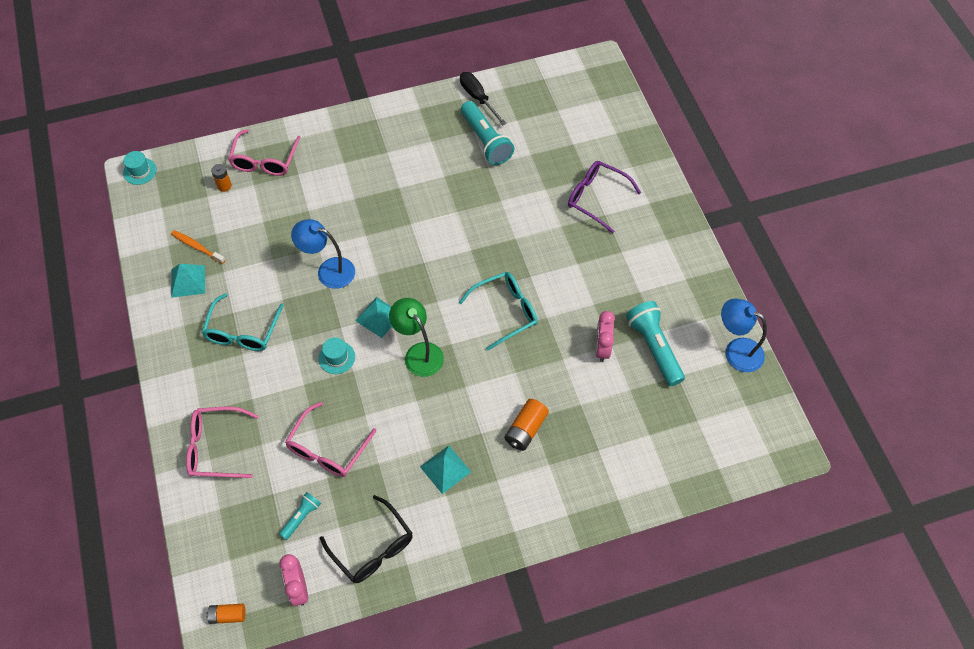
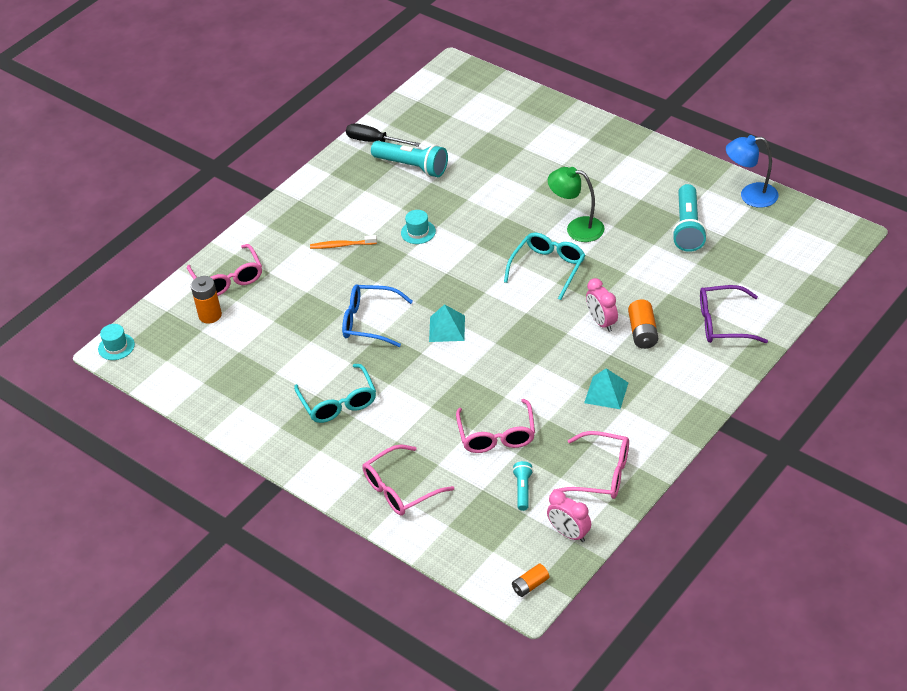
camera: 30 degrees left, 15 degrees down
(188, 281) = (250, 396): turquoise pyramid -> none
(197, 247) = (232, 369): orange toothbrush -> orange toothbrush (342, 245)
(224, 186) = (210, 315): orange battery -> orange battery, size x1.52
(328, 270) = (369, 322): blue lamp -> blue glasses
(336, 357) = (440, 374): turquoise hat -> turquoise hat (418, 232)
(372, 548) = (601, 474): black glasses -> pink glasses
(419, 353) = (506, 333): green lamp -> green lamp (577, 228)
(596, 198) = (544, 157): purple glasses -> purple glasses (723, 323)
(602, 348) = (648, 250): pink clock -> pink clock (601, 322)
(654, 348) = (688, 227): turquoise flashlight -> turquoise flashlight turned 120 degrees counterclockwise

